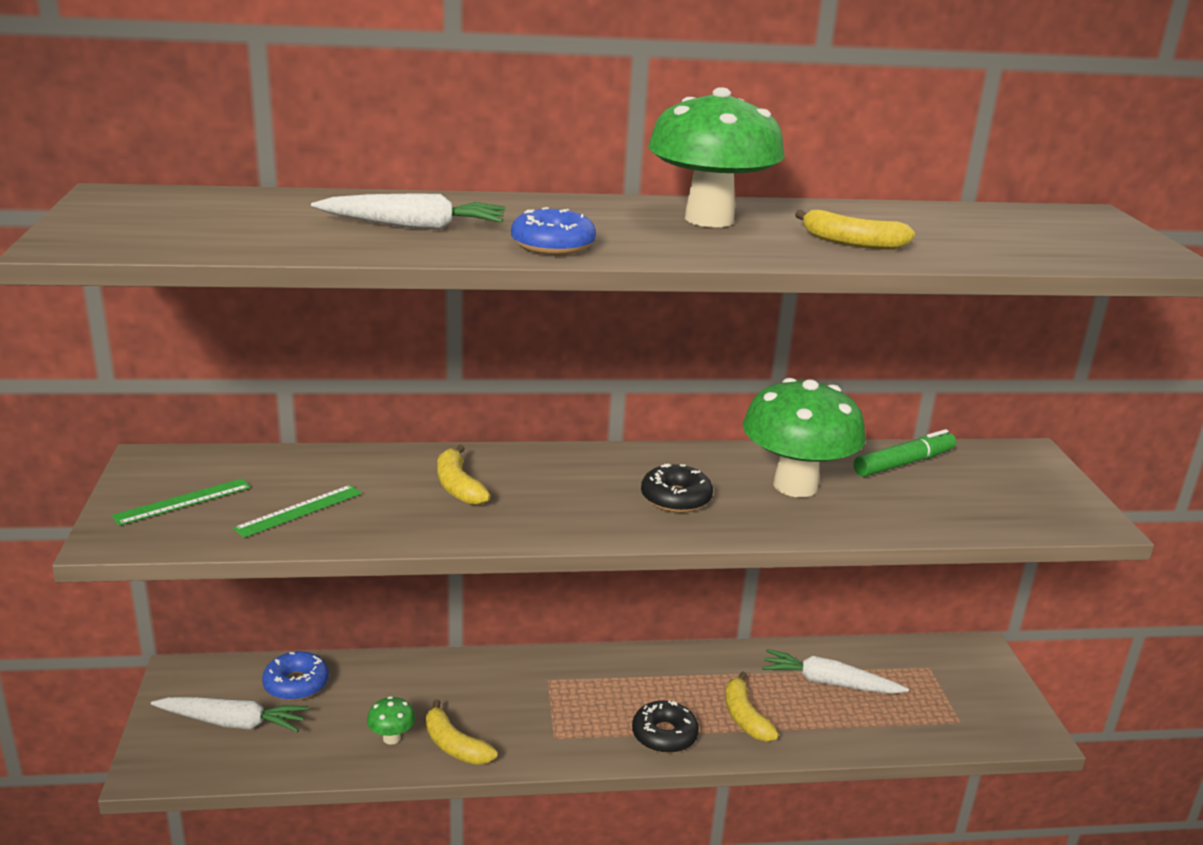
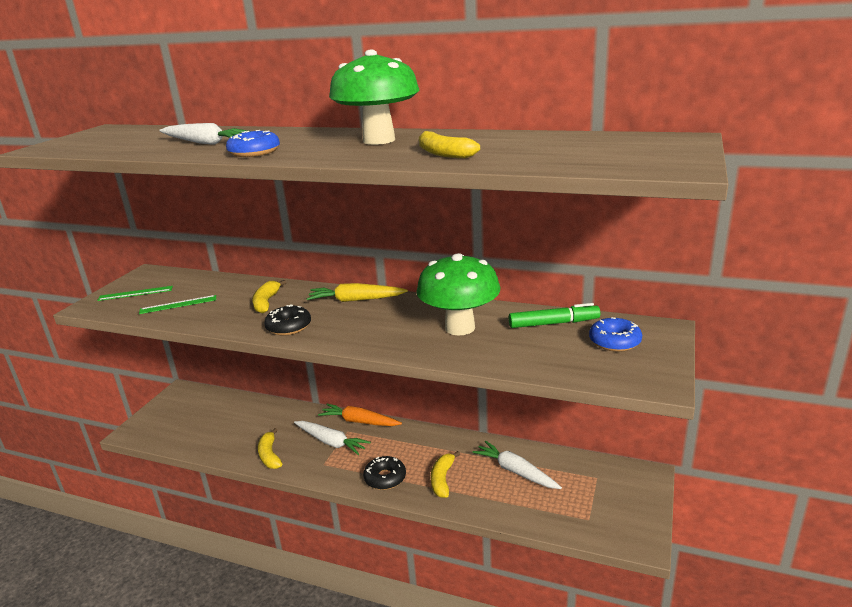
camera: 30 degrees right, 0 degrees up
(233, 722) = (181, 418): white carrot -> white carrot (331, 442)
(296, 684) = (224, 406): blue donut -> blue donut (614, 341)
(391, 738) = (243, 444): green mushroom -> none
(554, 661) = (359, 421): none -> orange carrot
(599, 464) = (355, 300): none -> yellow carrot
(676, 498) = (376, 325): black donut -> black donut (289, 327)

